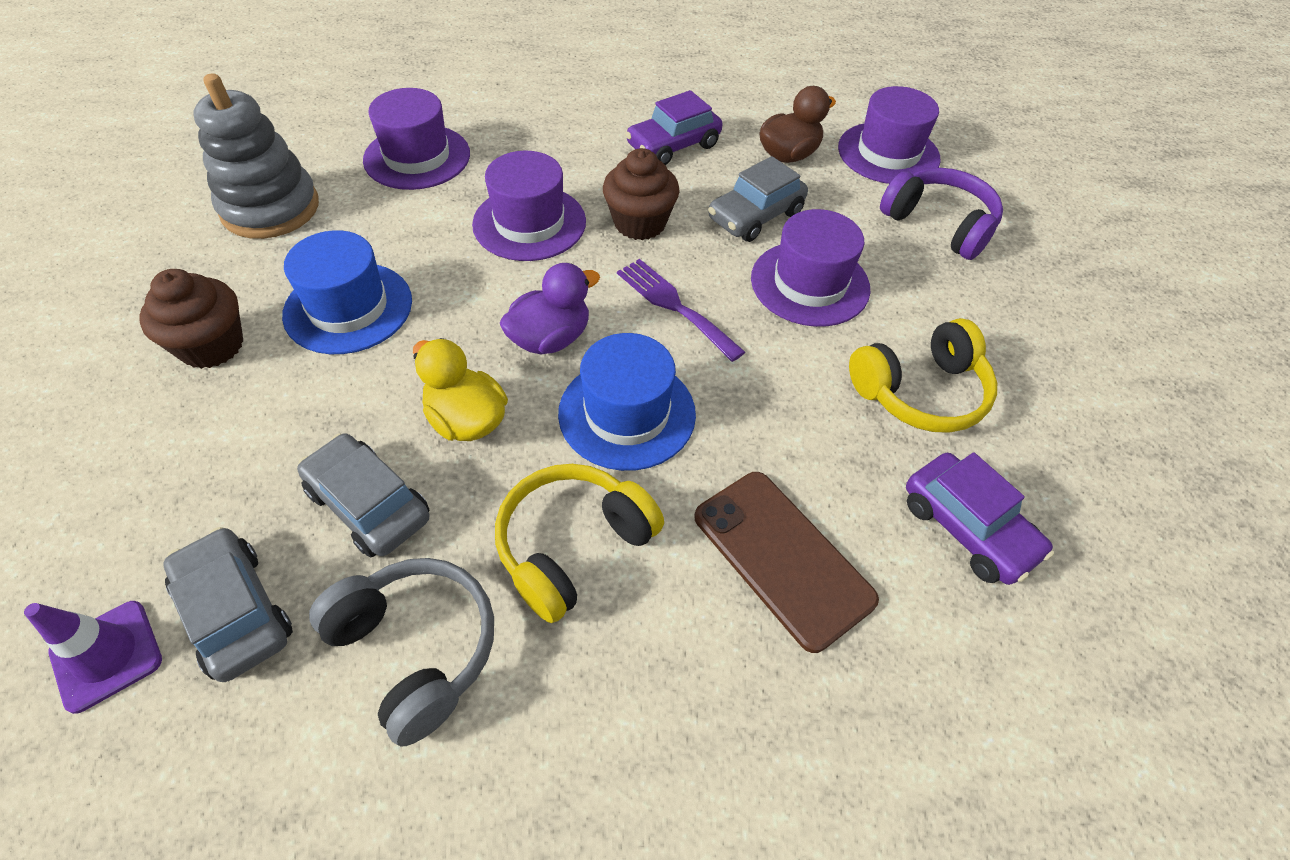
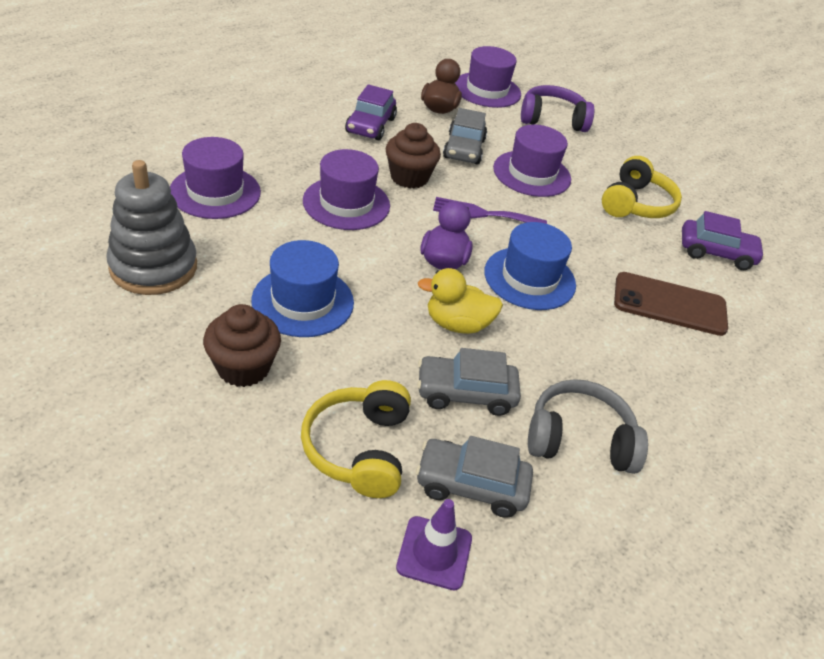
camera: 45 degrees left, 10 degrees down
(573, 546) = (585, 352): yellow headphones -> yellow headphones (359, 449)

